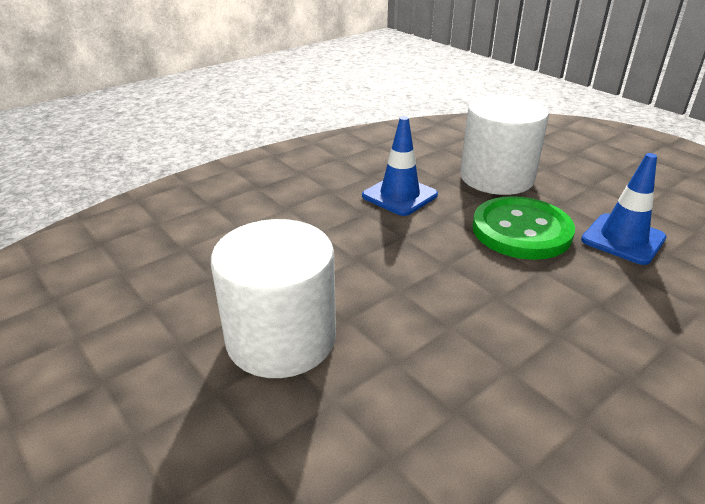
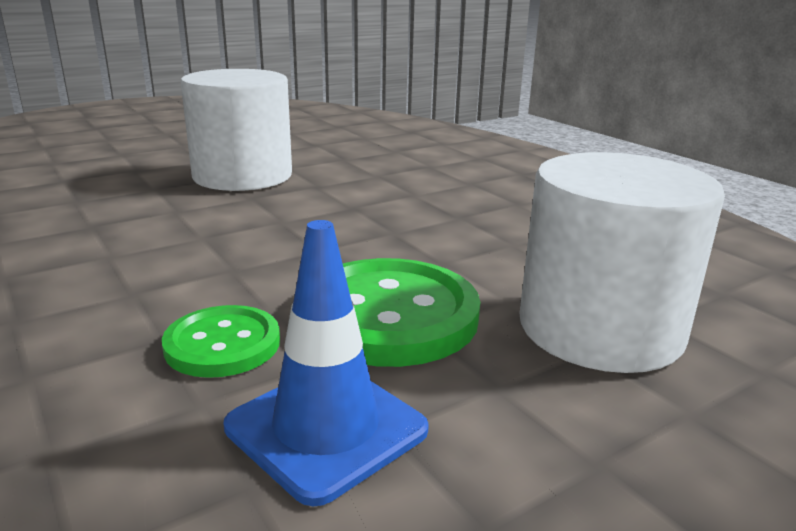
camera: 95 degrees right, 10 degrees down
(399, 195) = (507, 239): blue traffic cone -> none
(587, 279) = (222, 344): none -> green button

